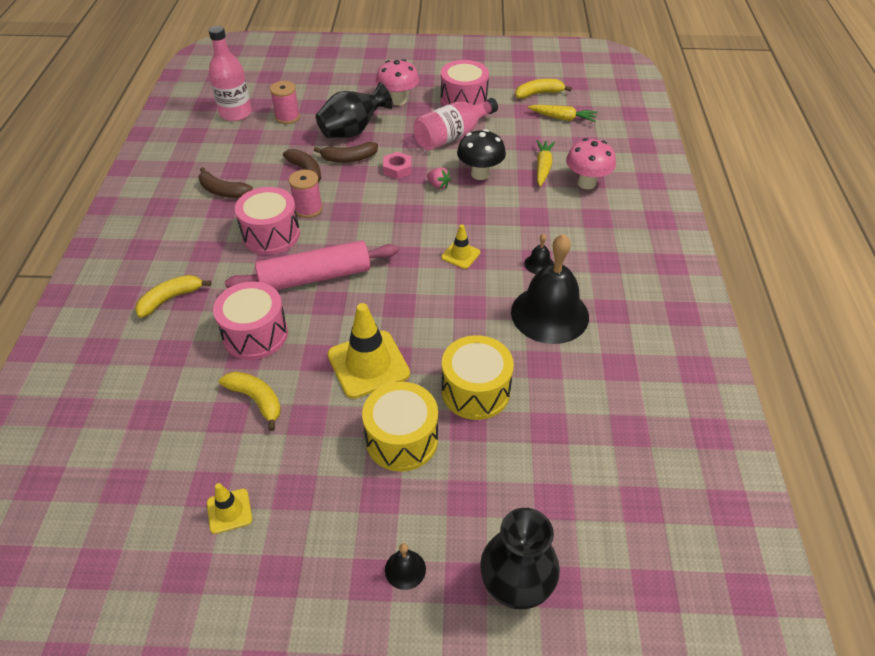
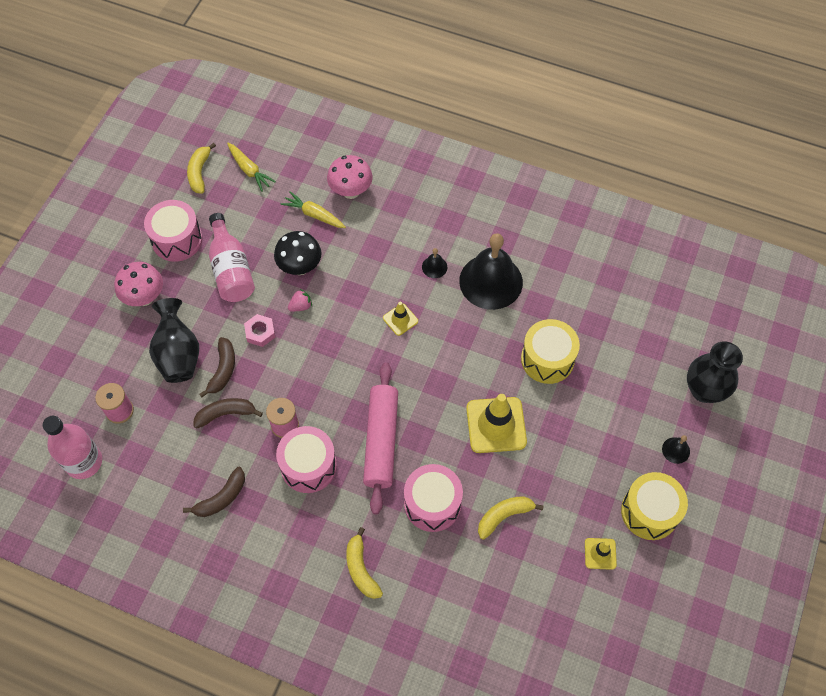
camera: 70 degrees left, 15 degrees up
(402, 439) = (574, 422): yellow drum -> yellow drum (649, 512)
(562, 118) = (249, 170): yellow carrot -> yellow carrot turned 105 degrees clockwise

